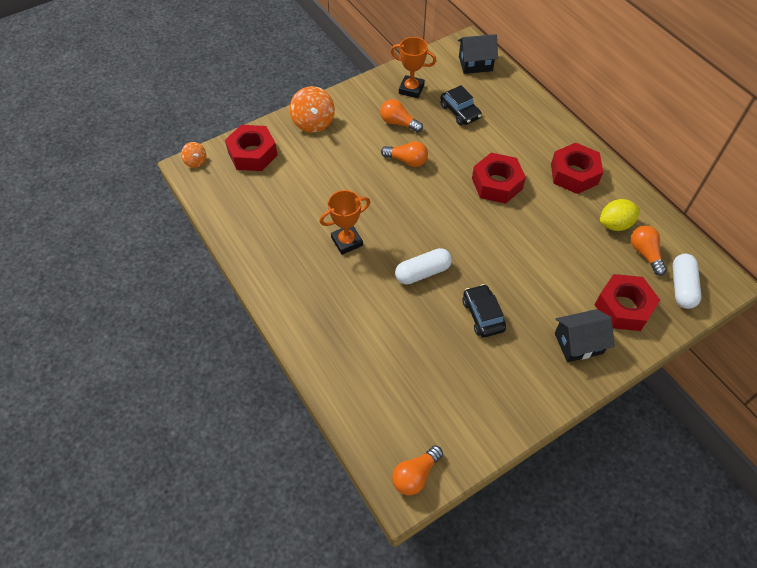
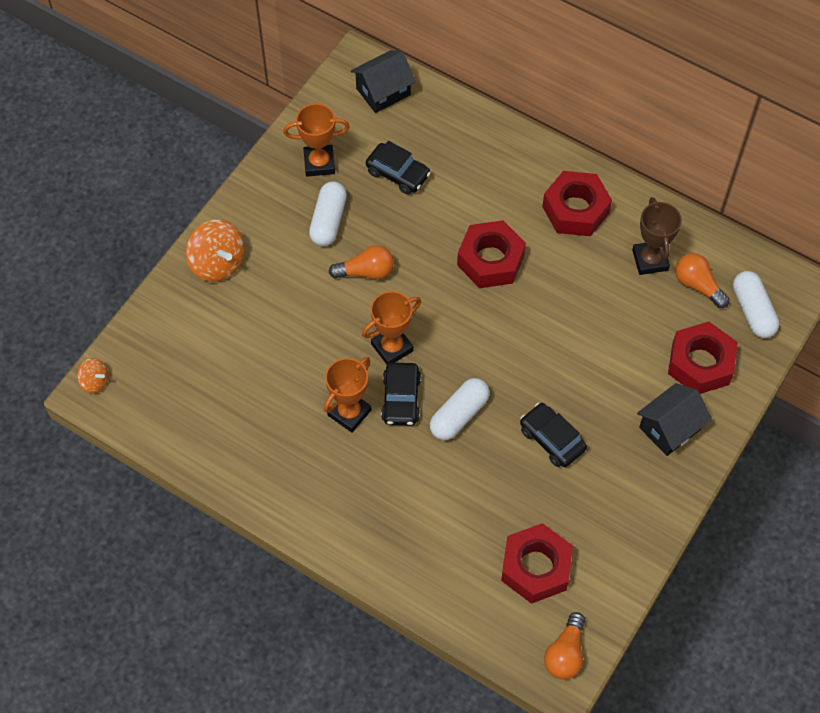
camera: 25 degrees left, 5 degrees up
(252, 154) = (163, 341): red nut -> red nut (535, 567)
(387, 246) = (401, 399): none -> black car
(398, 123) = (328, 221): orange light bulb -> white capsule
(399, 212) = (392, 347): none -> orange trophy
(615, 224) = (650, 260): yellow lemon -> brown trophy

